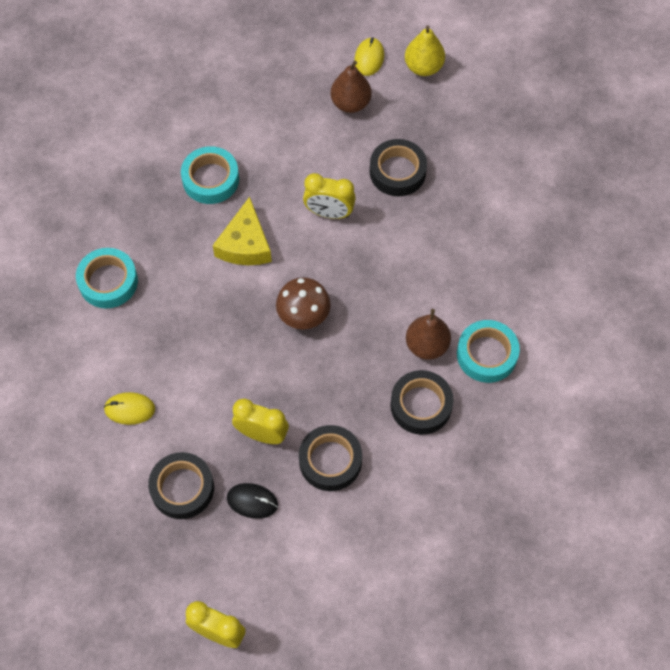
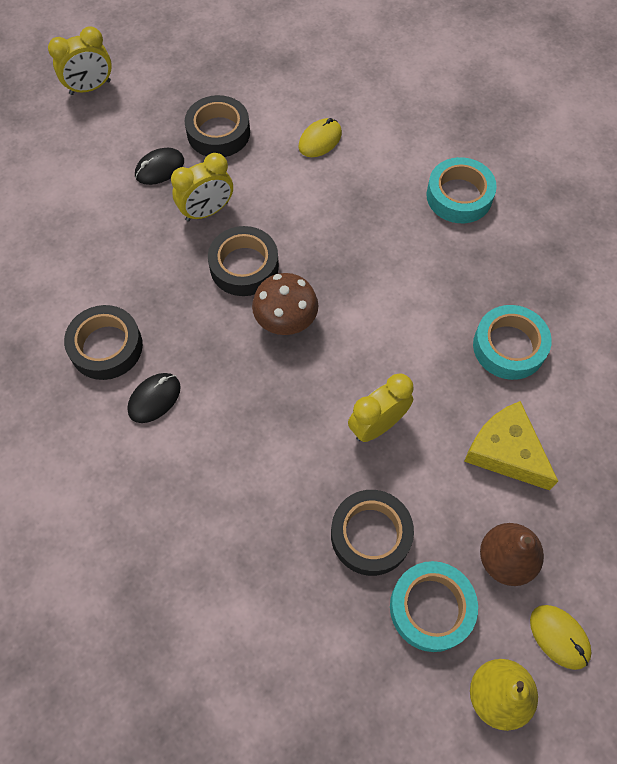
camera: 130 degrees right, 0 degrees up
(245, 244) = (405, 325): yellow cheese -> yellow cheese (505, 451)
(330, 461) = (134, 242): black tape -> black tape (244, 266)
(427, 345) = (154, 399): brown pear -> black mouse
(486, 354) = (92, 444): turquoise tape -> turquoise tape (431, 608)

